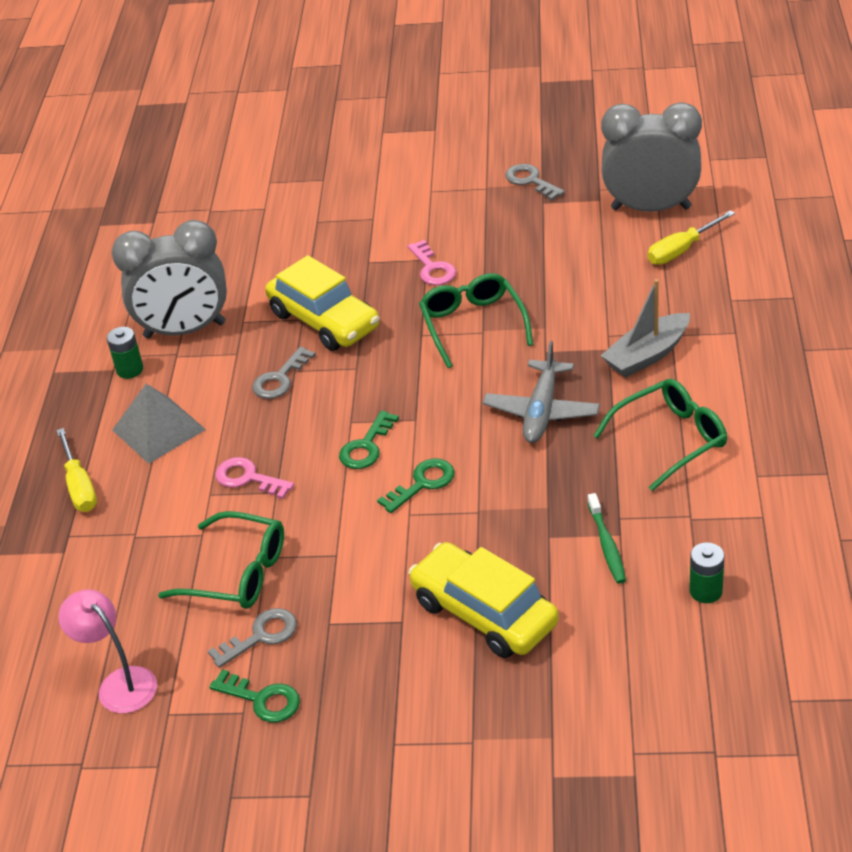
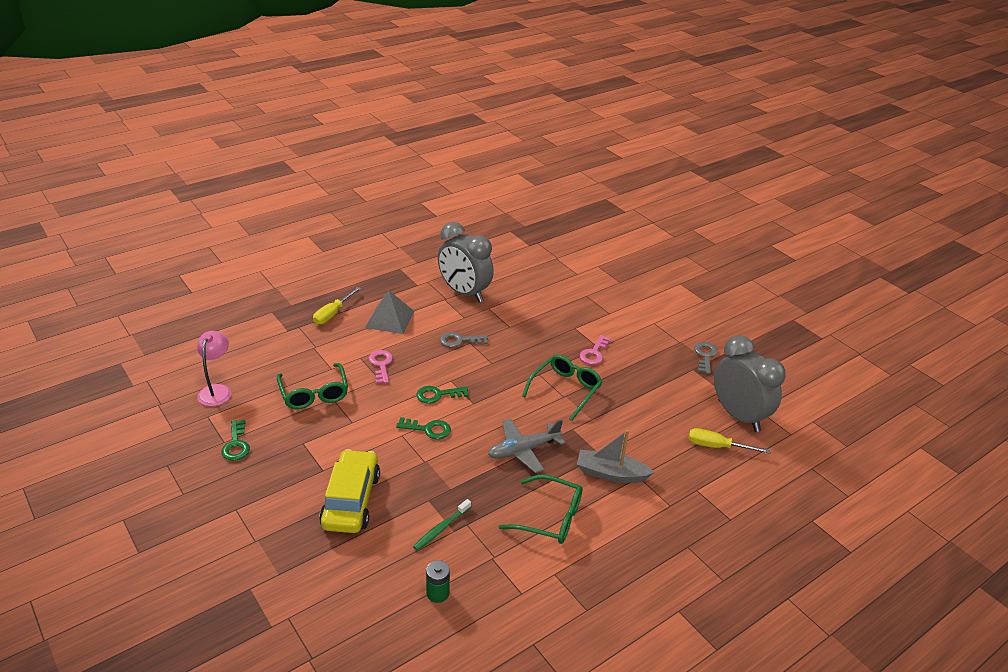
camera: 45 degrees right, 5 degrees down
(130, 370) = (421, 290): green battery -> none
(261, 636) = (278, 423): grey key -> none
(324, 320) = (516, 334): yellow car -> none

